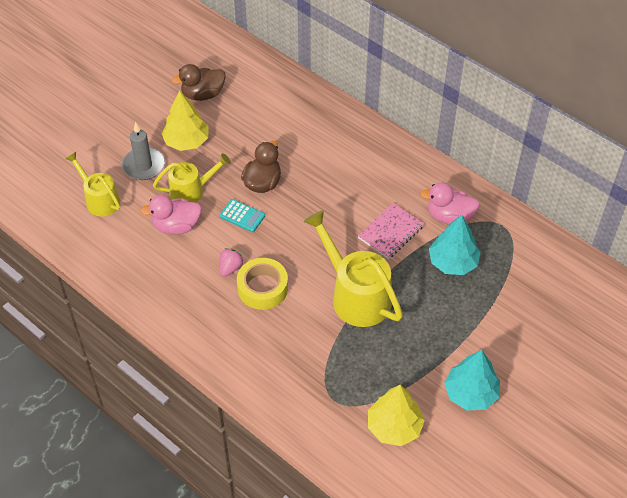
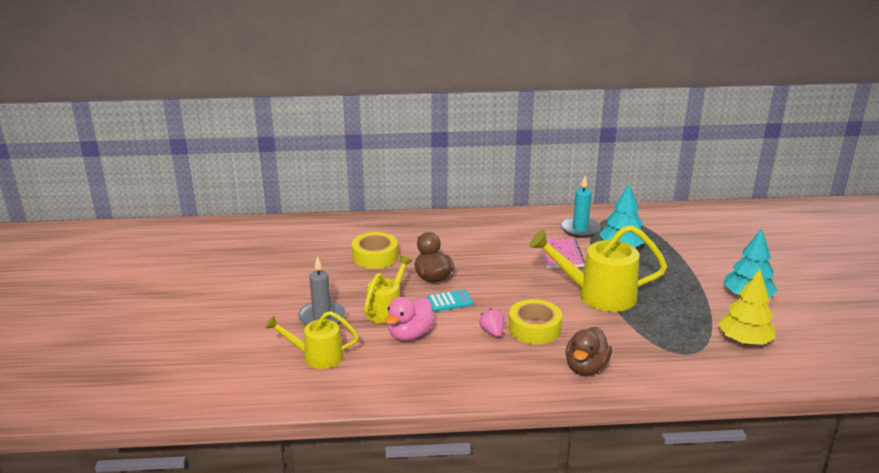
camera: 45 degrees left, 25 degrees down
(186, 141) = (334, 287): yellow tree -> none
(203, 94) = (303, 257): brown duck -> brown duck (586, 368)
(251, 130) = (375, 257): none -> yellow tape
(449, 217) = (580, 229): pink duck -> turquoise candle

